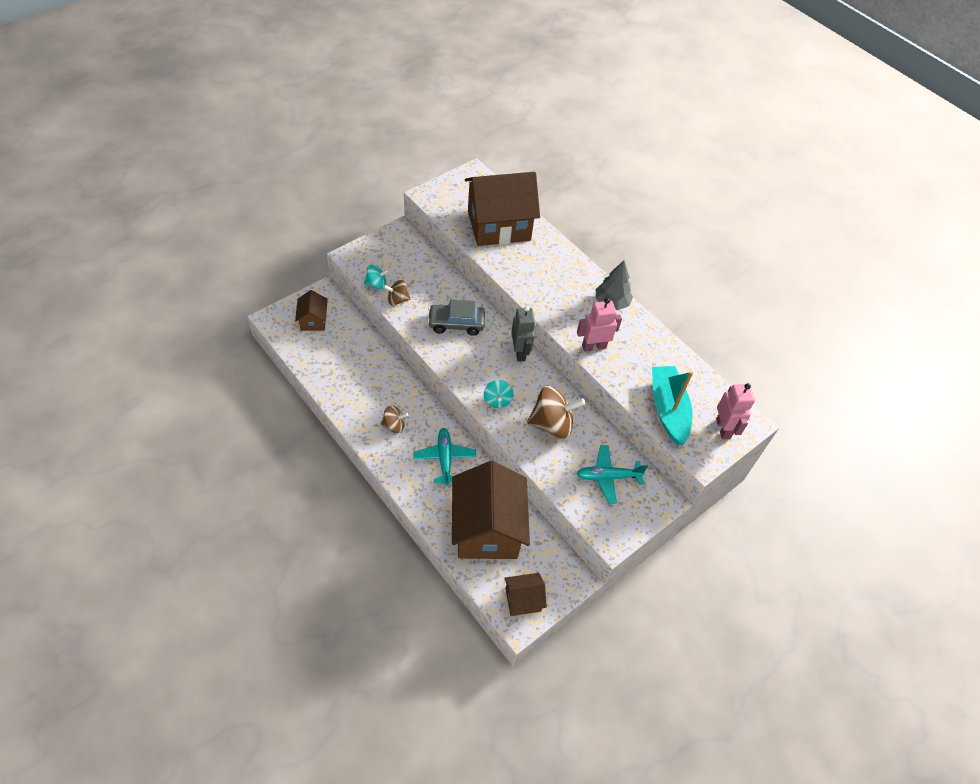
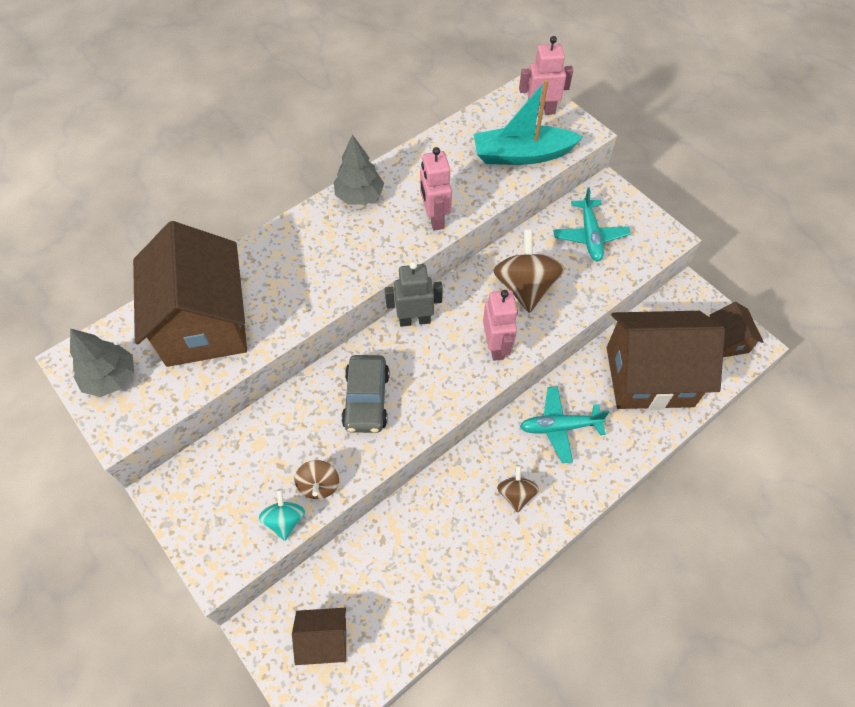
camera: 85 degrees left, 5 degrees up
(461, 189) = (111, 378): none -> grey tree
(497, 400) = (496, 346): turquoise spinning top -> pink robot

